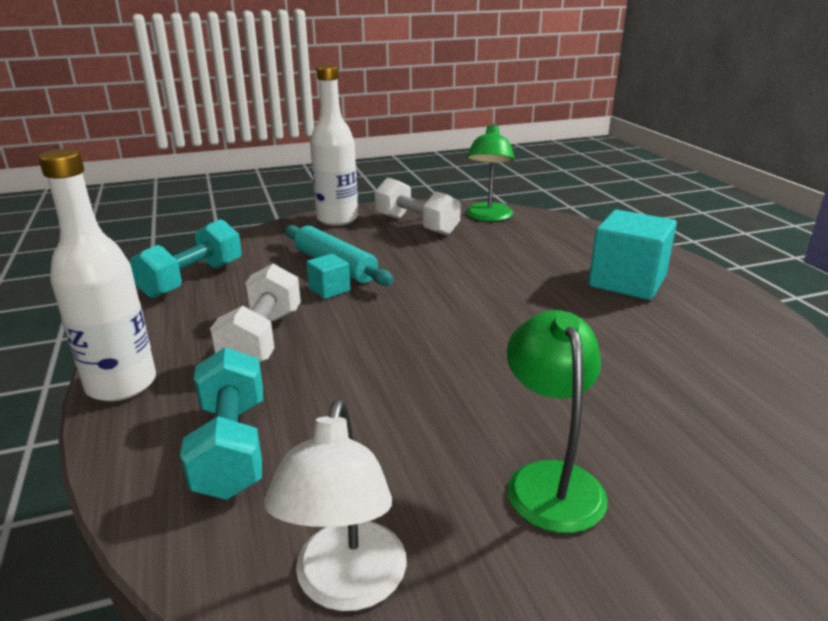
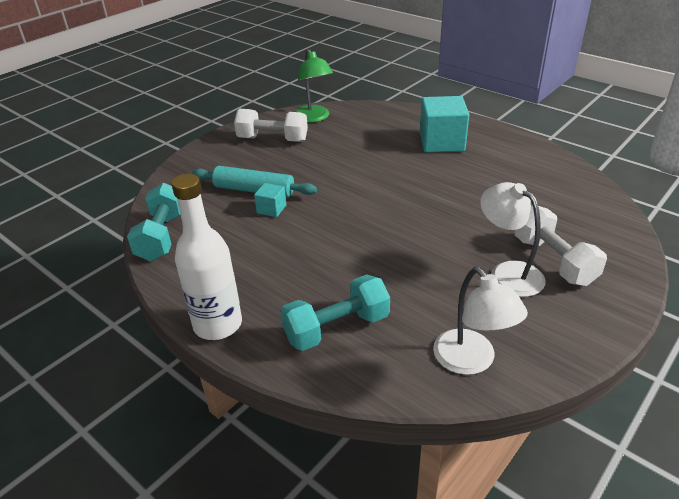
camera: 30 degrees left, 10 degrees up
(232, 447) = (336, 328): turquoise dumbbell -> turquoise dumbbell turned 75 degrees counterclockwise
(262, 339) = (271, 259): white dumbbell -> white dumbbell (554, 261)
(337, 219) = (208, 151): white bottle -> none
(550, 480) = (508, 273): green lamp -> white lamp

